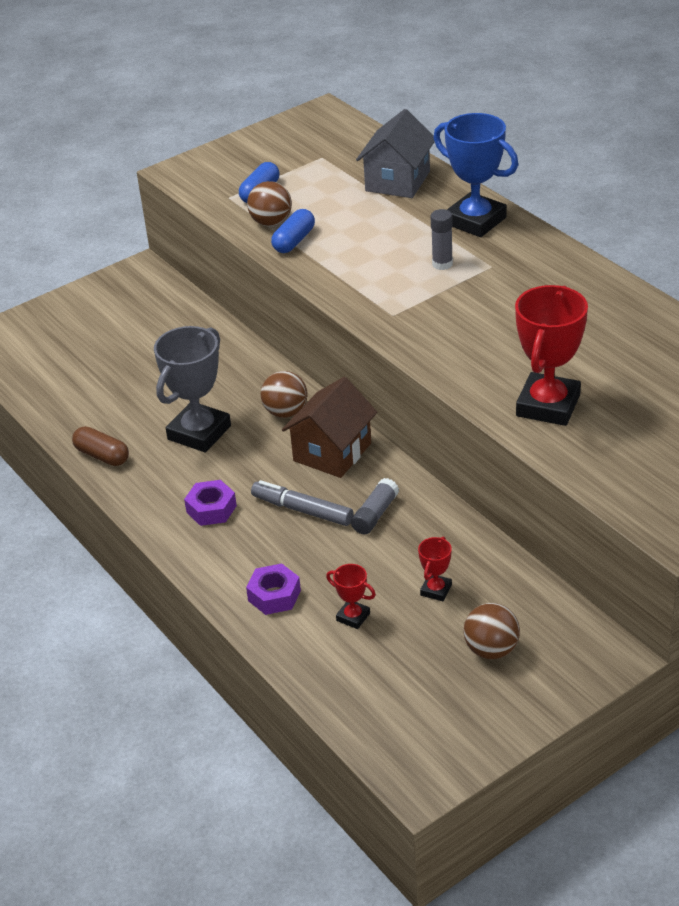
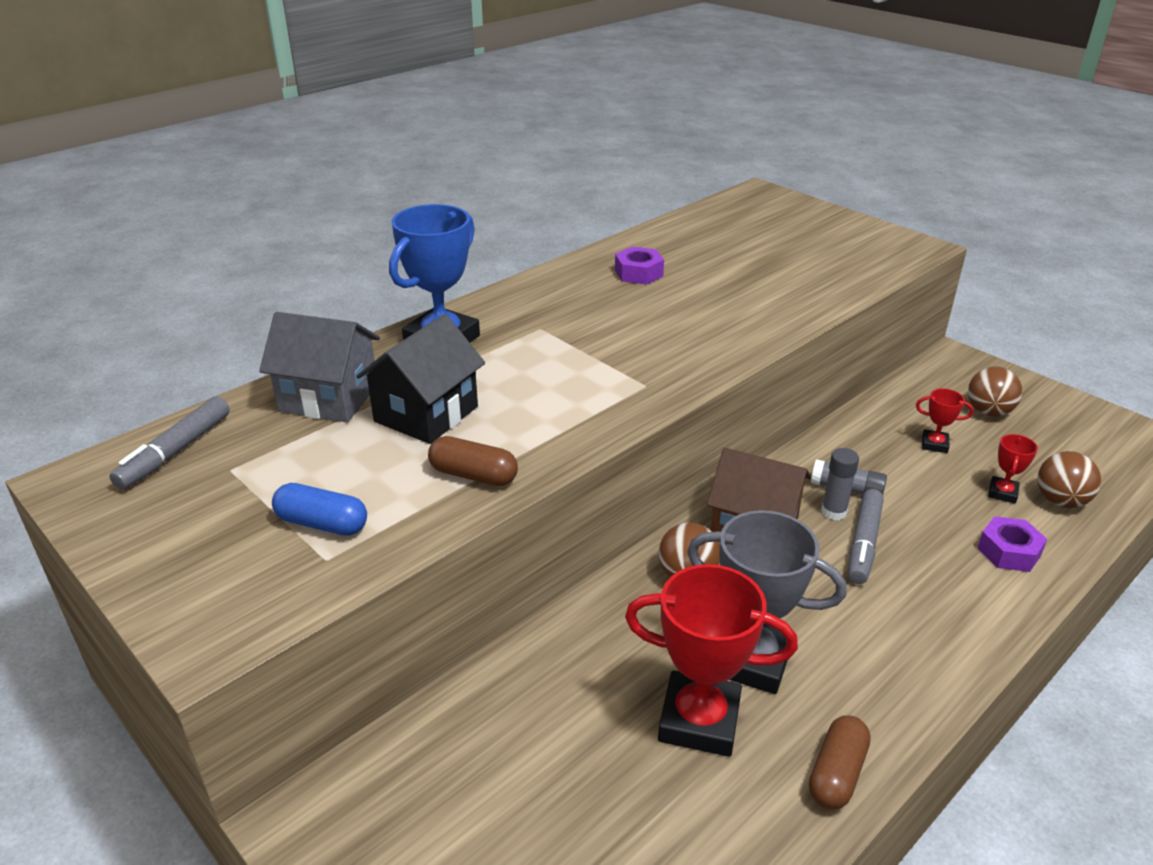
camera: 100 degrees left, 5 degrees down
(211, 509) = (897, 625): purple nut -> purple nut (638, 273)
(271, 222) = (417, 502): brown ball -> brown ball (1060, 501)
(294, 241) = (473, 475): blue capsule -> brown capsule
(345, 137) = (175, 451): none -> grey marker
(370, 220) = (426, 414): none -> black house
(442, 264) = (536, 358): grey glue stick -> grey glue stick (833, 512)
(548, 405) = (780, 295): red trophy -> red trophy (699, 720)

